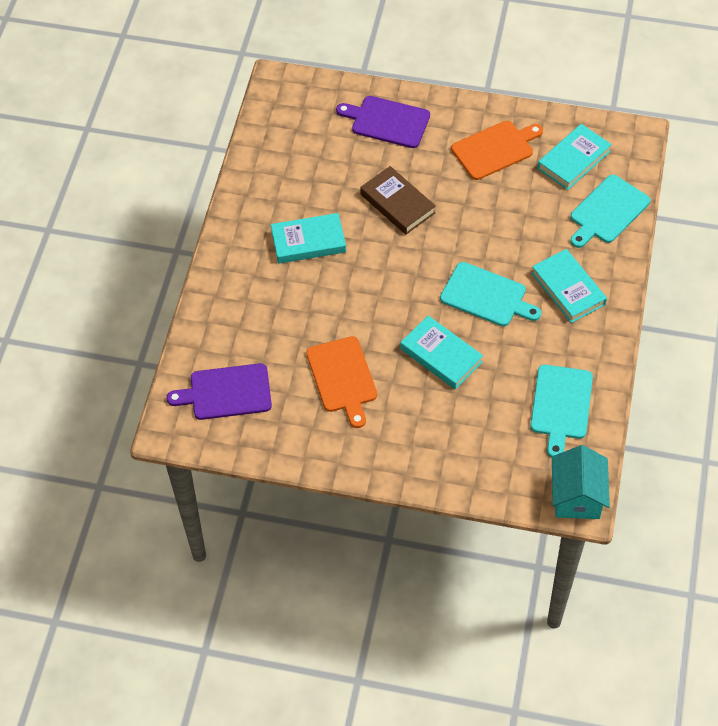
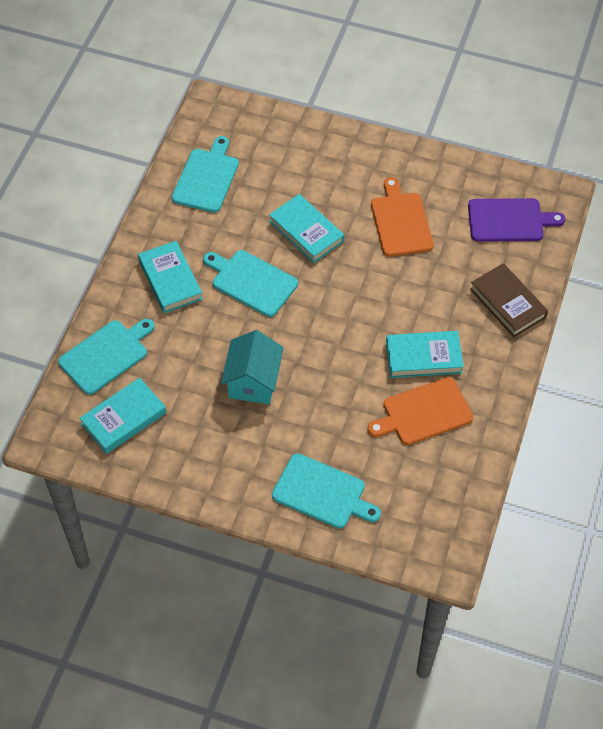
camera: 175 degrees left, 0 degrees up
(387, 121) = (322, 492): purple cutting board -> turquoise cutting board
(397, 203) = (325, 389): brown book -> brown book (507, 303)
(495, 149) = (206, 442): orange cutting board -> orange cutting board (424, 413)
(577, 496) = (213, 108): turquoise house -> turquoise house (253, 381)

